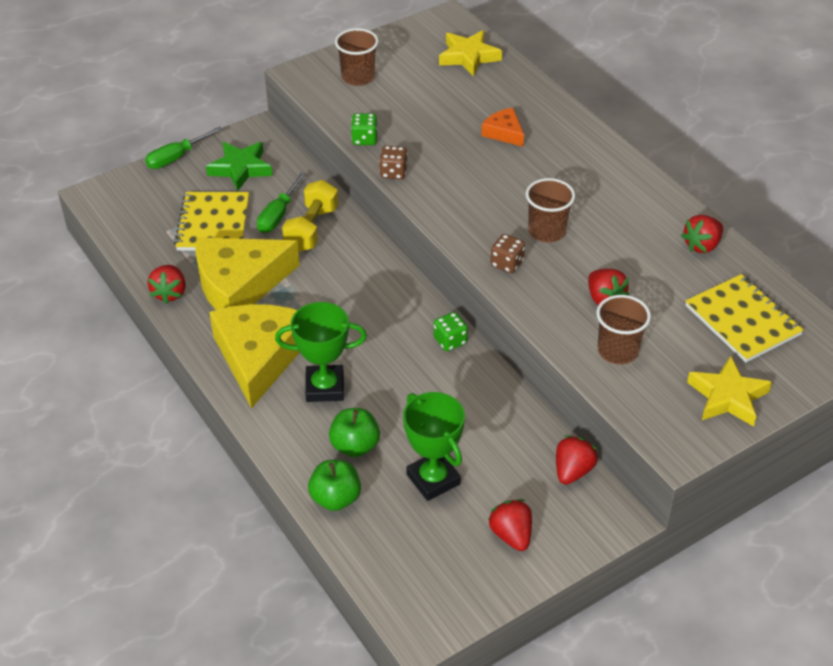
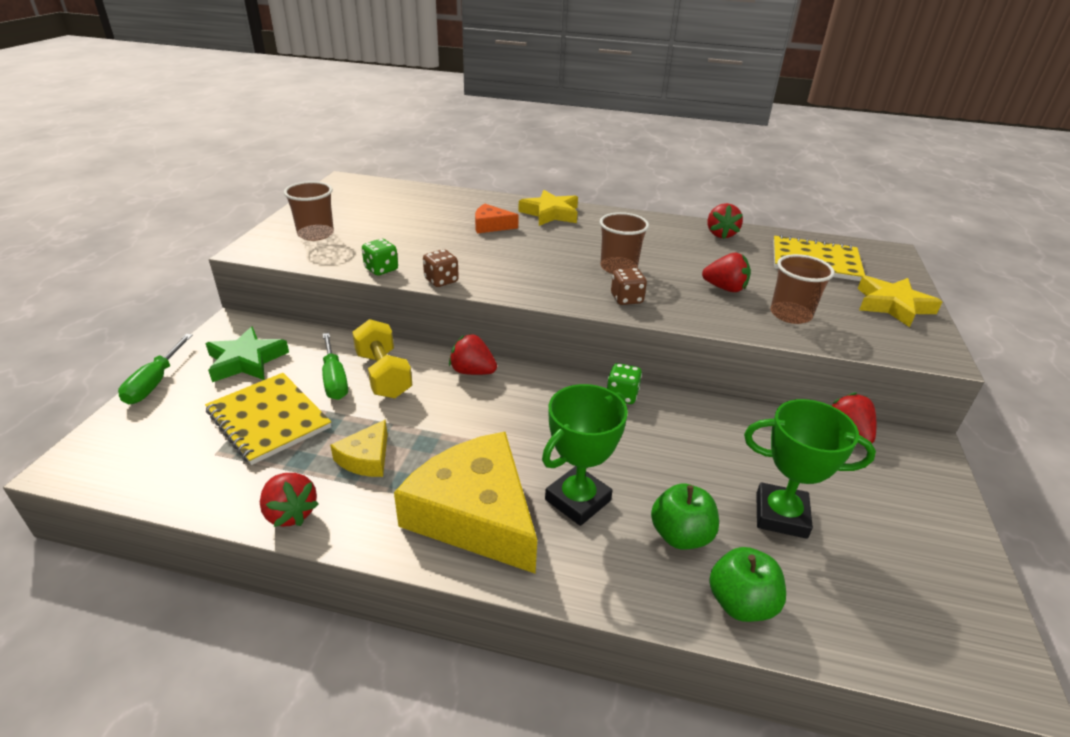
camera: 45 degrees left, 10 degrees down
(239, 284) = (366, 458): yellow cheese -> yellow cheese, size x0.46
(468, 57) = (395, 195): yellow star -> yellow star (550, 213)
(511, 535) = (900, 516): red strawberry -> red strawberry (472, 371)

